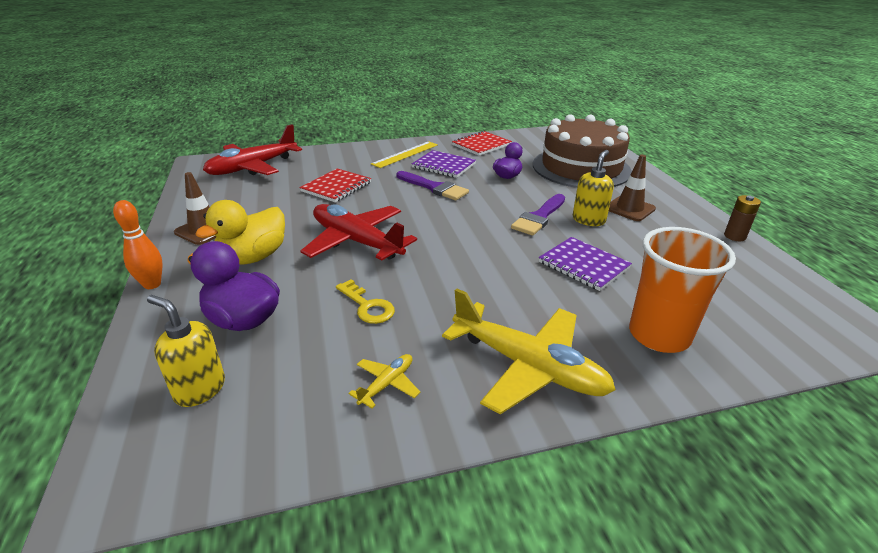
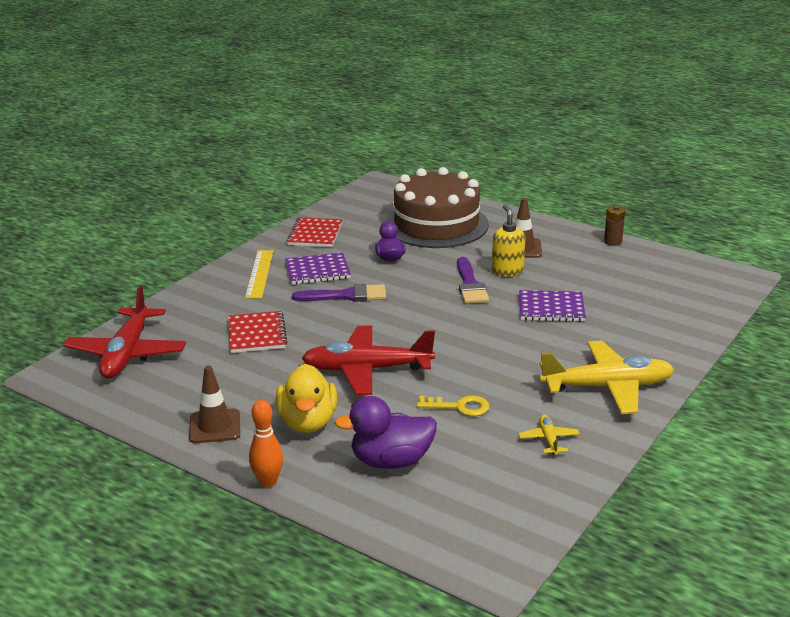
camera: 40 degrees left, 5 degrees down
(199, 389) = (446, 507): yellow soap dispenser -> none
(659, 335) = (649, 332): orange cup -> none

